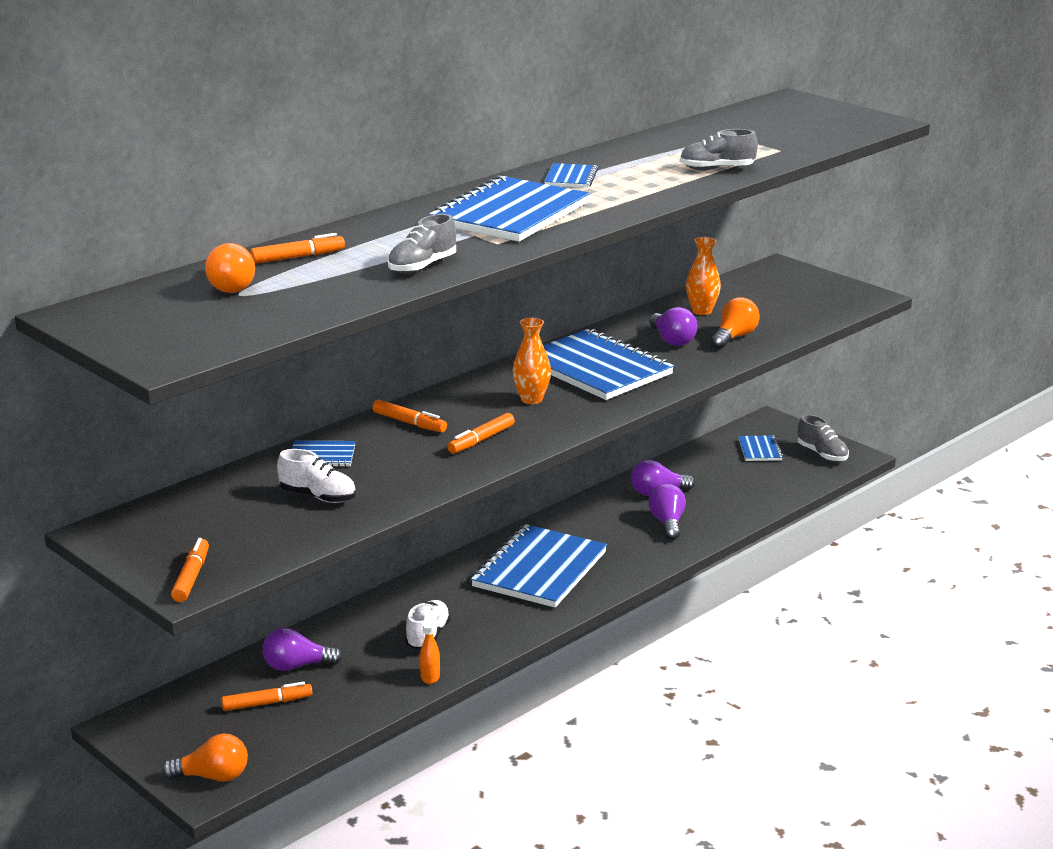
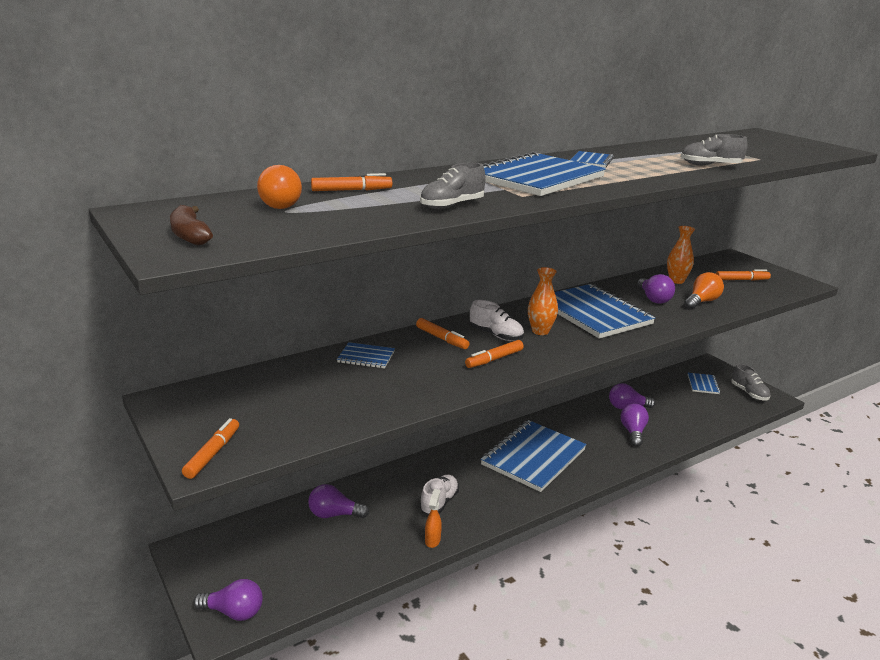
camera: 10 degrees right, 0 degrees up
(159, 336) = (189, 235): none -> brown banana
(212, 776) = (233, 612): orange light bulb -> purple light bulb
(266, 703) = (300, 545): orange marker -> orange marker (741, 280)
(318, 497) = (349, 391): white shoe -> white shoe (496, 335)

